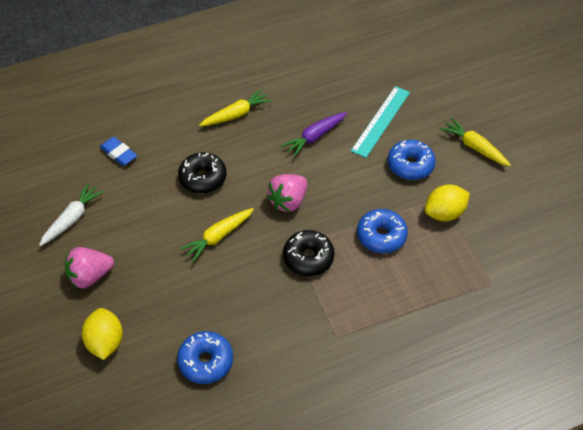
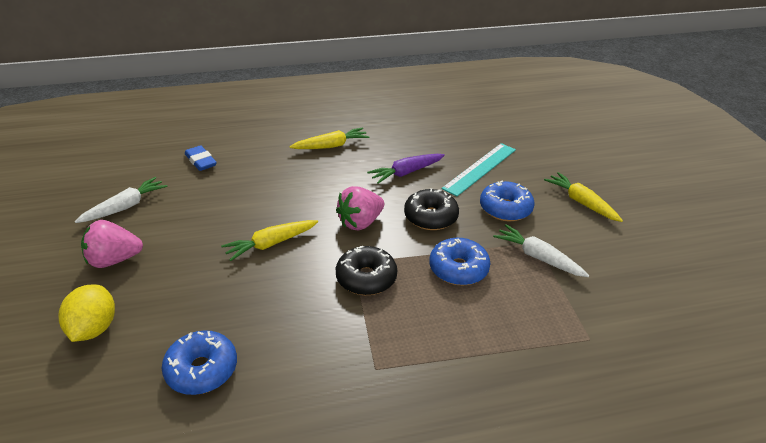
camera: 10 degrees right, 15 degrees down
(203, 178) = (276, 191): black donut -> black donut (430, 217)
(444, 213) = (538, 257): yellow lemon -> white carrot

